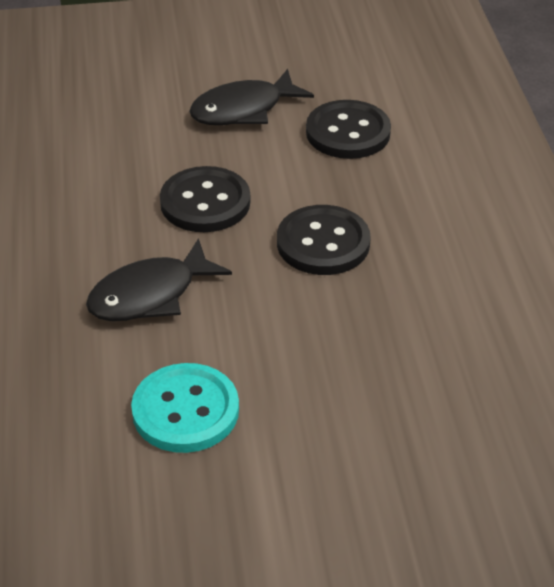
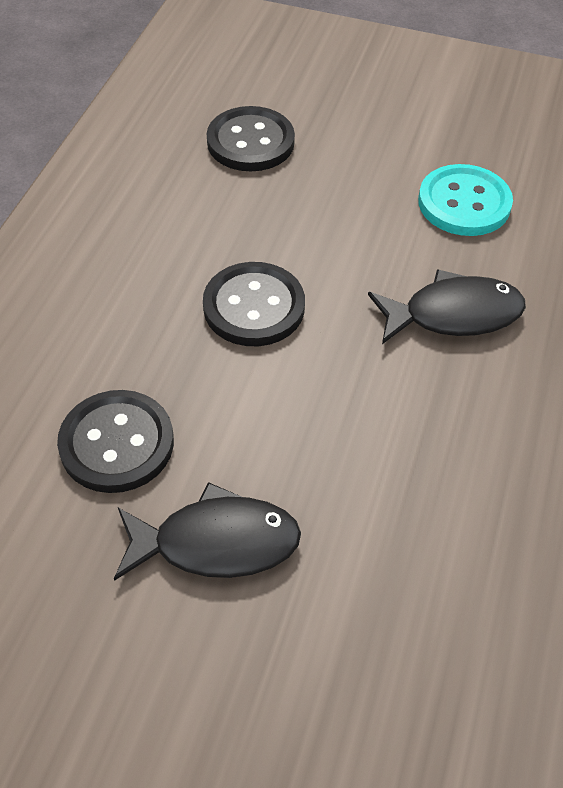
camera: 155 degrees left, 10 degrees up
(205, 202) = (346, 405): black button -> black button (250, 142)

